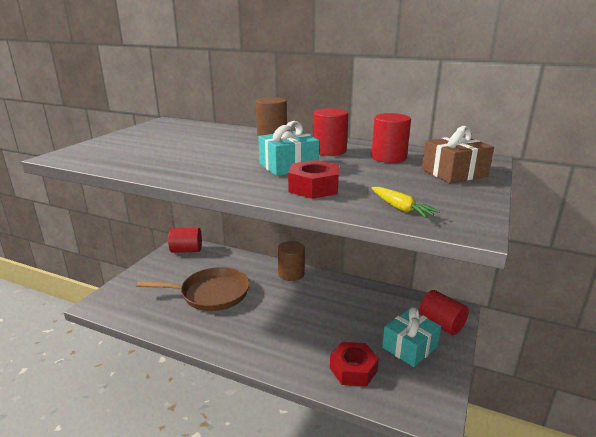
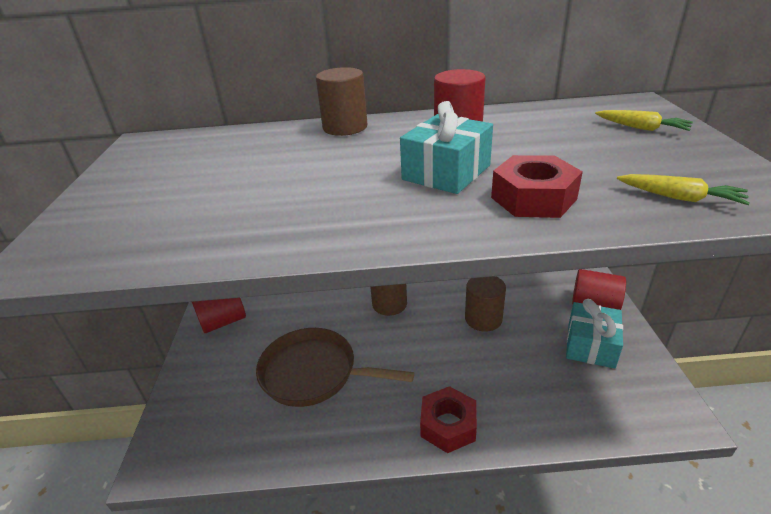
camera: 25 degrees left, 10 degrees up
(211, 293) = (313, 373): brown pan -> brown pan turned 135 degrees counterclockwise
(346, 303) = (483, 319): none -> brown cylinder
(353, 369) = (563, 401): red nut -> red nut (448, 425)
(388, 157) = (540, 125): red cylinder -> none
(454, 173) = (641, 128): brown gift -> yellow carrot

